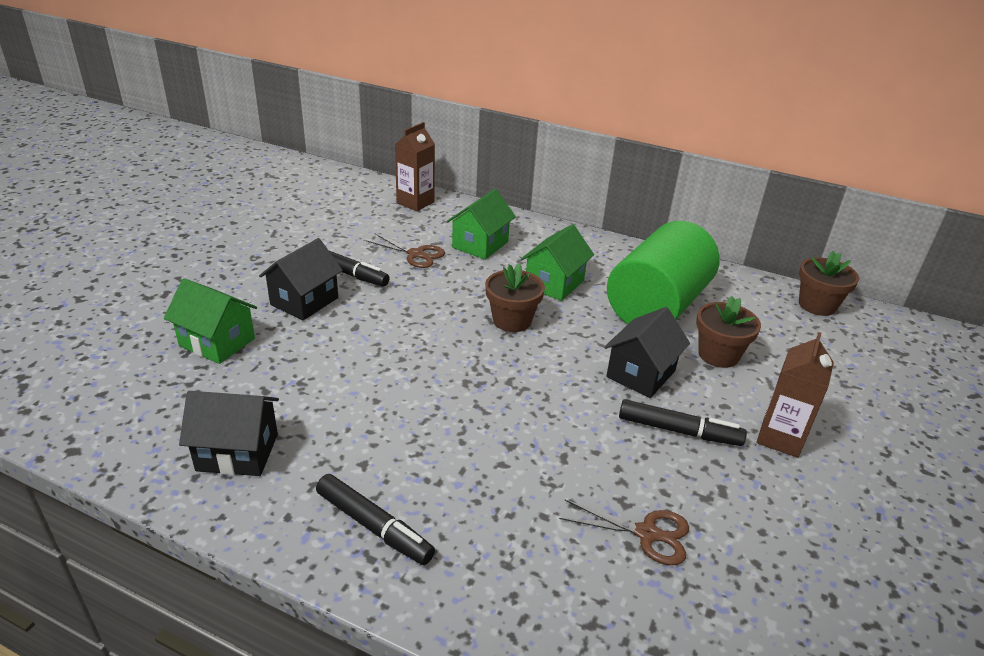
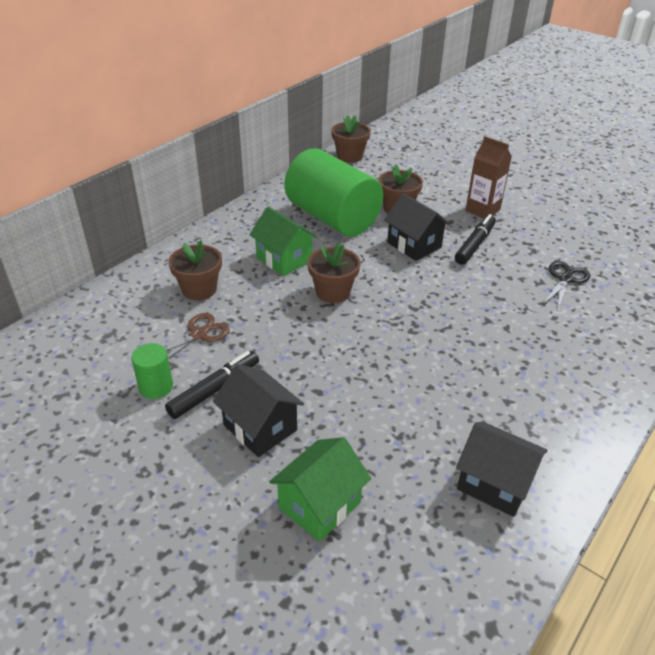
camera: 75 degrees left, 5 degrees up
(237, 452) = (494, 483): black house -> black house turned 75 degrees counterclockwise
(345, 246) = (156, 387): none -> green cylinder
(373, 526) = (571, 400): black marker -> none
(415, 202) = (83, 321): brown carton -> none
(480, 245) = (199, 289): green house -> brown flower pot
(646, 533) = (565, 279): brown scissors -> black scissors

